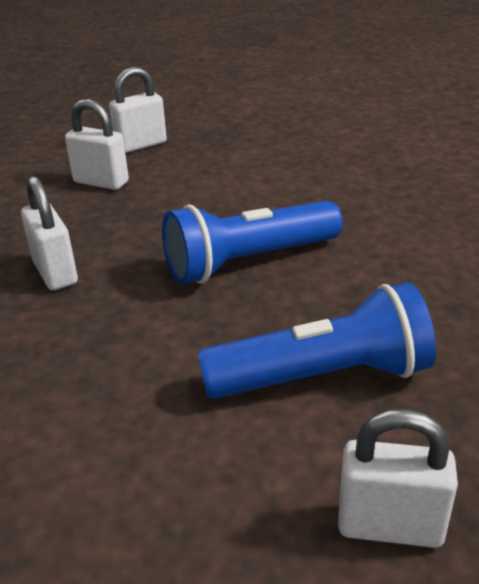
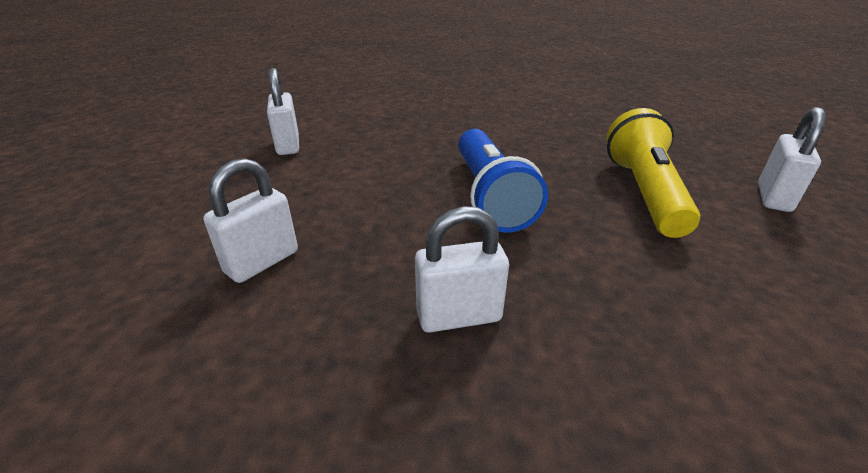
camera: 75 degrees left, 0 degrees up
(141, 145) = (196, 222): white padlock -> white padlock (288, 145)
(323, 376) = (643, 192): blue flashlight -> yellow flashlight

